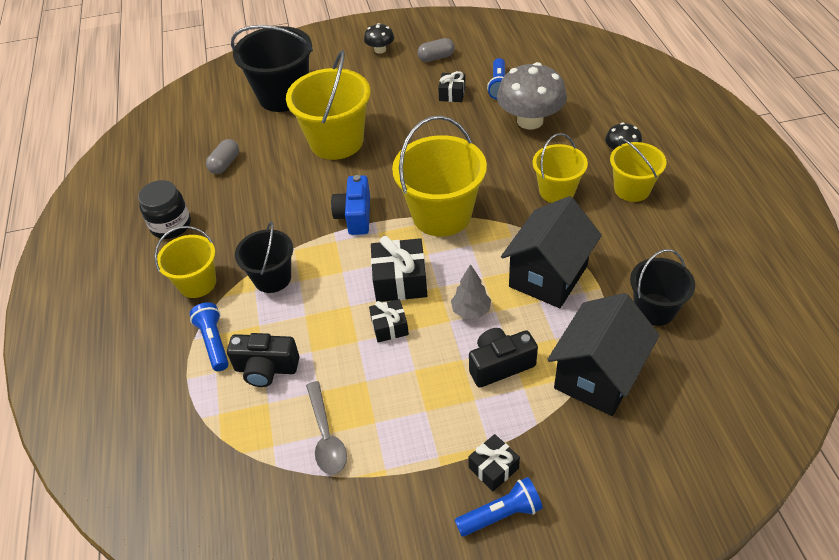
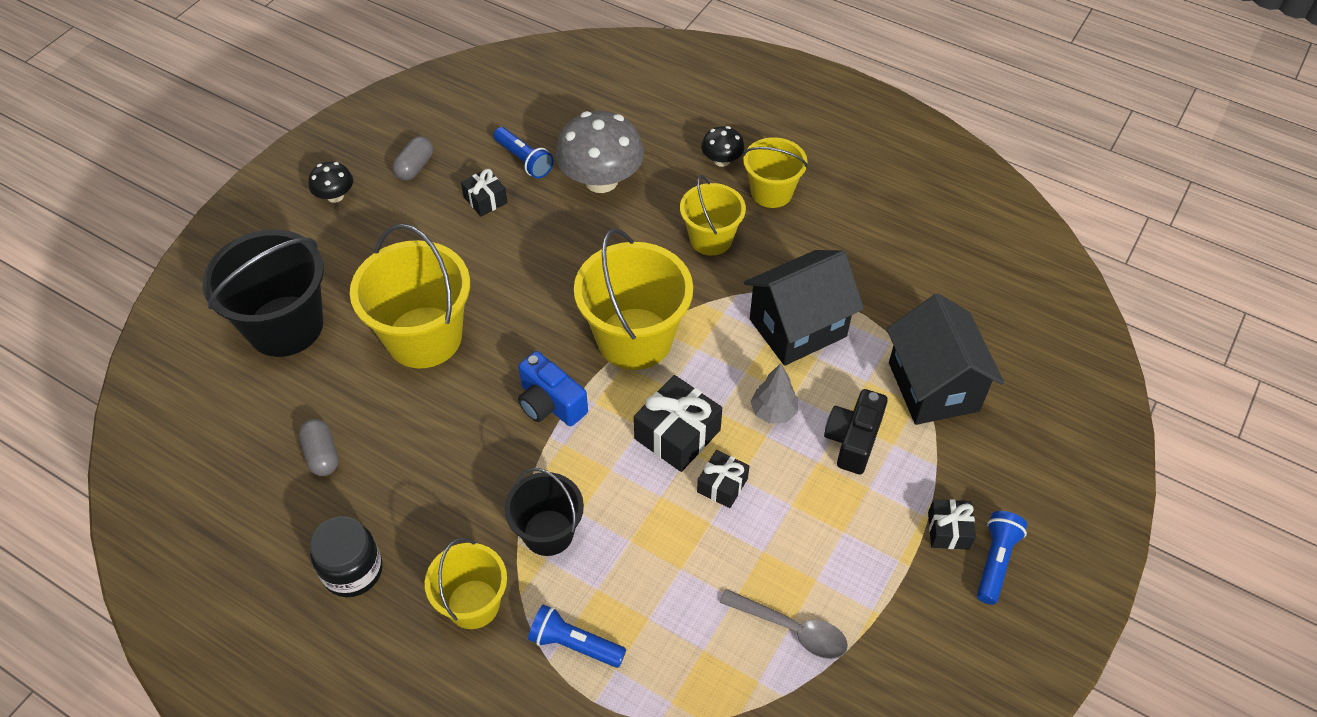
camera: 50 degrees left, 5 degrees up
(266, 369) = (660, 622): black camera -> none
(548, 276) = (798, 328): black house -> black house turned 75 degrees clockwise
(654, 309) = (910, 294): black bucket -> none

